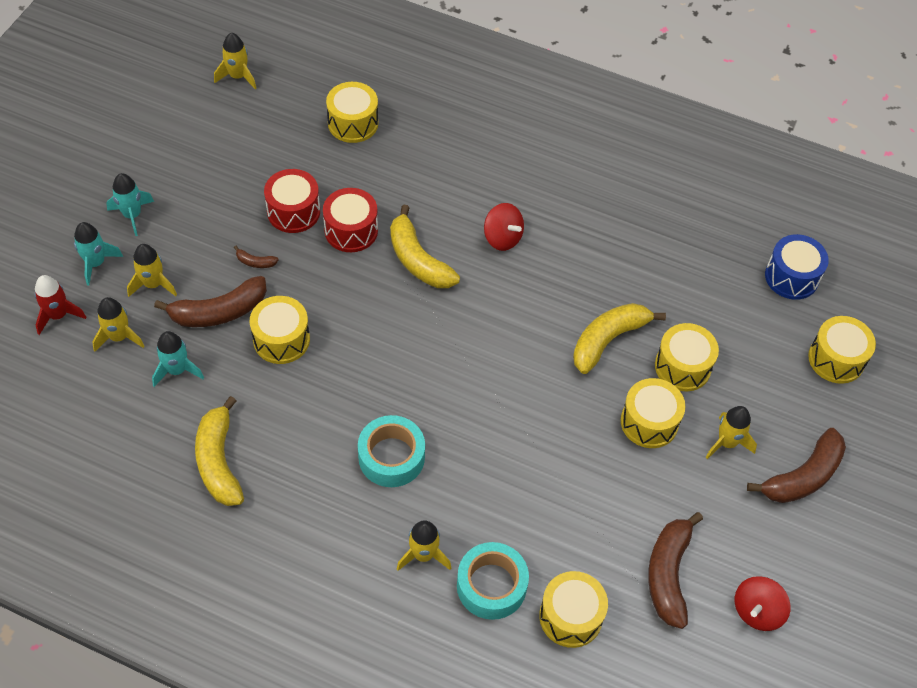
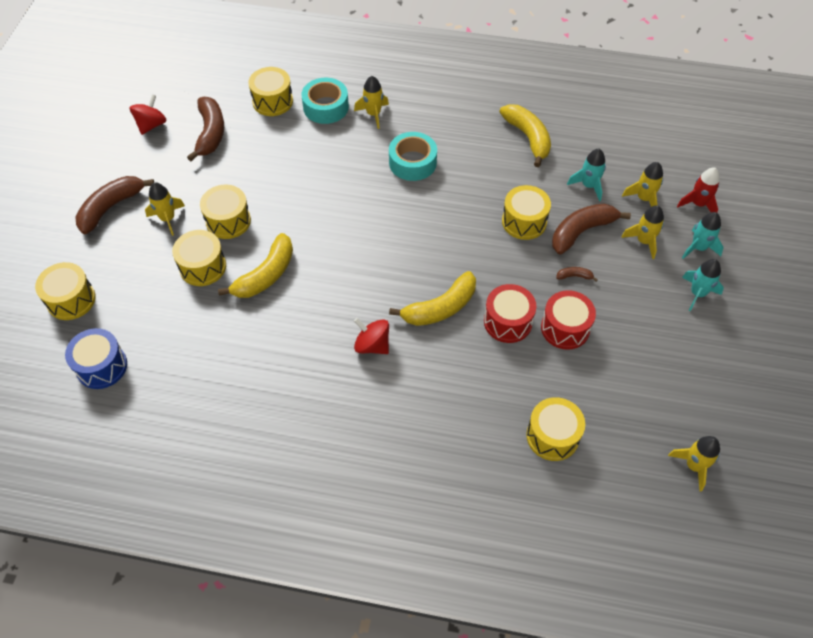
camera: 170 degrees right, 0 degrees up
(418, 260) = (440, 308): yellow banana -> yellow banana turned 105 degrees clockwise

